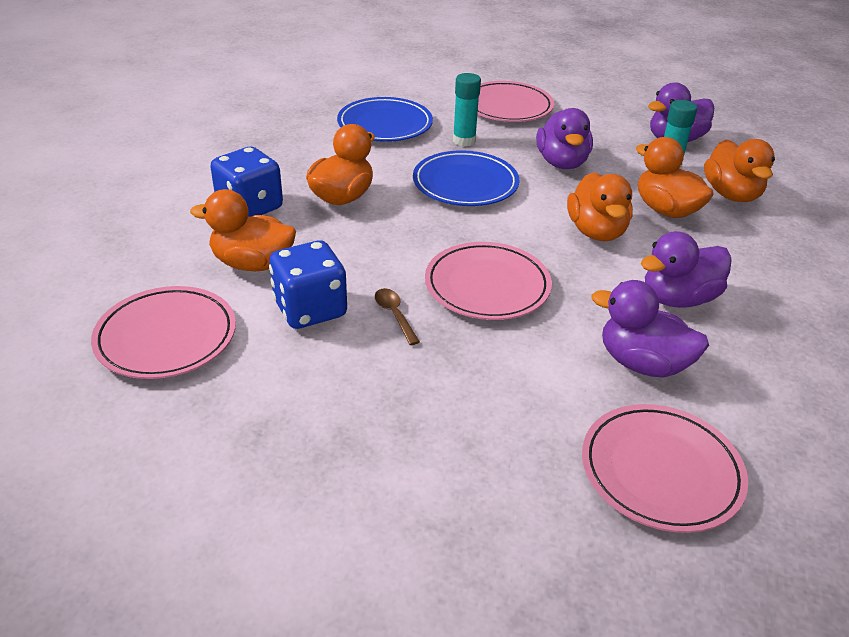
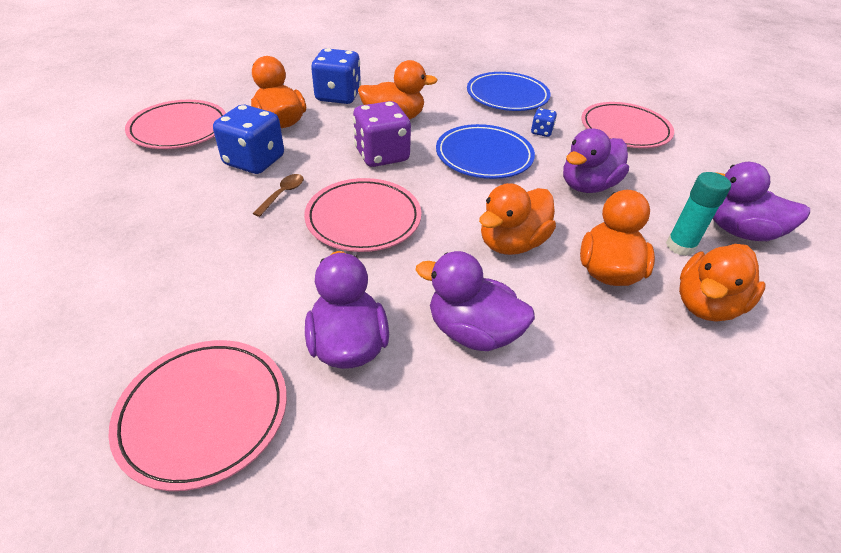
camera: 50 degrees right, 5 degrees up
(398, 232) = (382, 155): none -> purple dice
(464, 140) = (541, 132): turquoise glue stick -> blue dice

